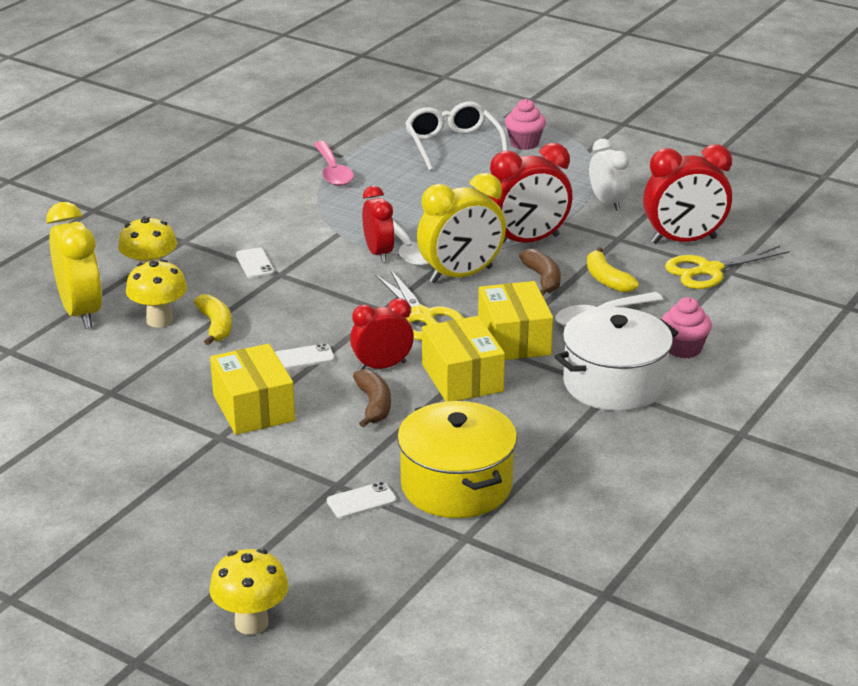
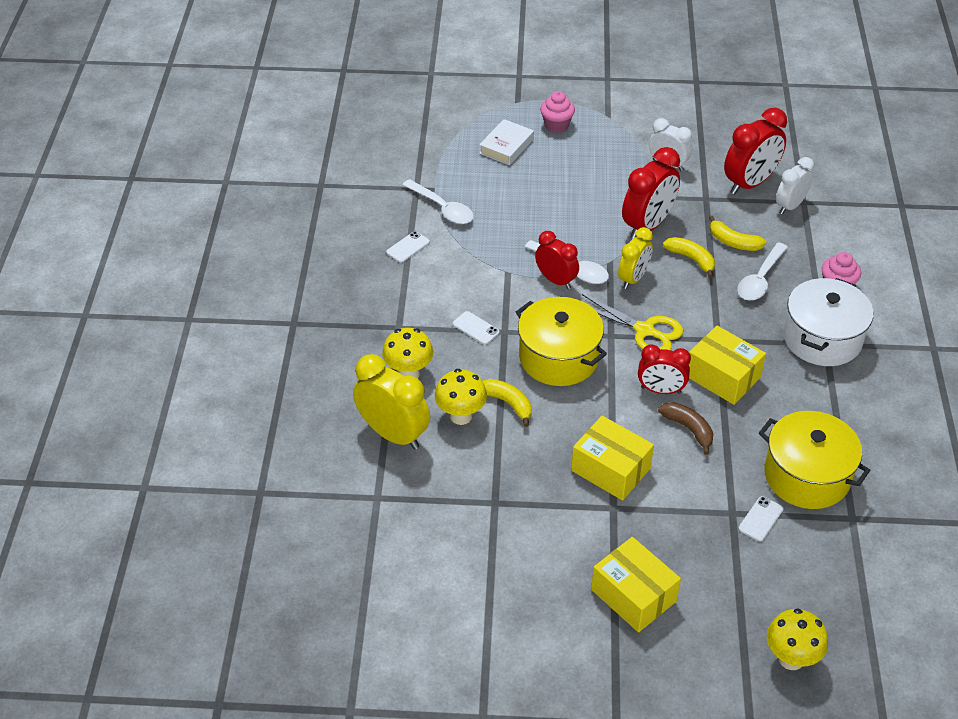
camera: 30 degrees left, 15 degrees up
(304, 357) = (600, 406): white phone -> white phone (408, 247)
(308, 309) = (559, 357): none -> yellow pot
(333, 171) = (442, 208): pink spoon -> white spoon
(382, 366) = (661, 390): red clock -> red clock turned 120 degrees counterclockwise
(453, 145) = (506, 146): white glasses -> white book
(461, 275) = (633, 278): yellow clock -> yellow clock, size x0.64
(514, 339) = (724, 325): yellow box -> yellow box (633, 595)
(543, 279) = (691, 259): brown banana -> yellow banana
(709, 270) = (790, 206): yellow scissors -> white clock

